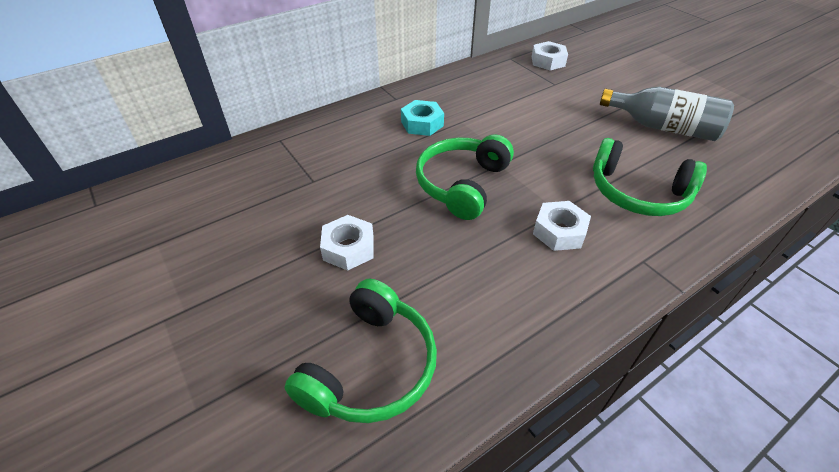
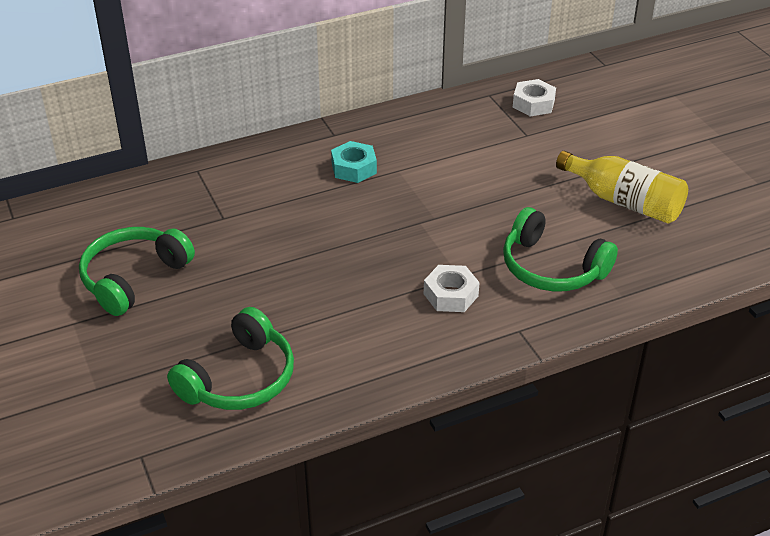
camera: 10 degrees right, 5 degrees down
(348, 248) = (243, 285): white nut -> none
(462, 184) = (372, 238): green headphones -> green headphones (133, 278)
(663, 127) = (624, 201): grey bottle -> yellow bottle

